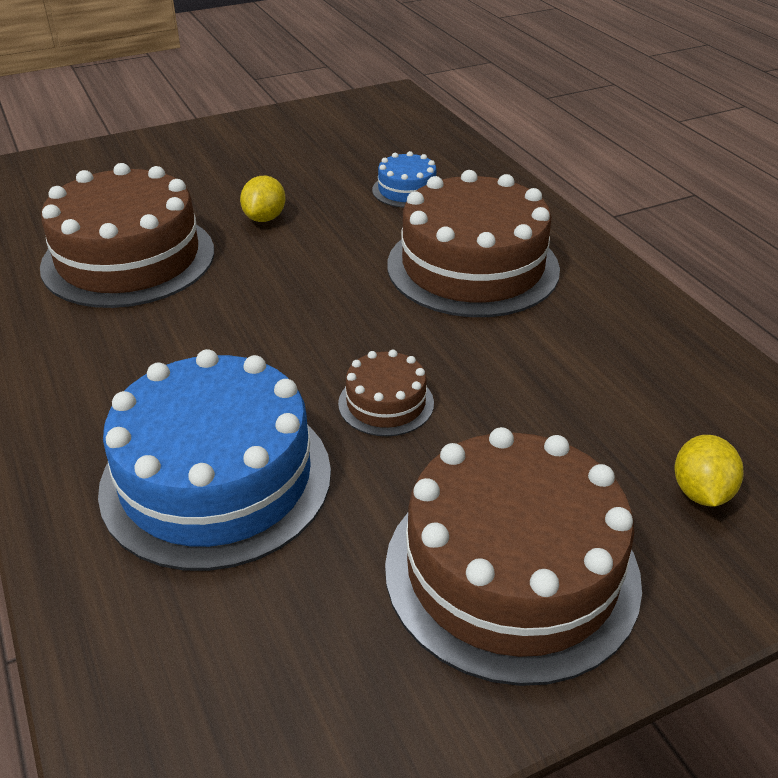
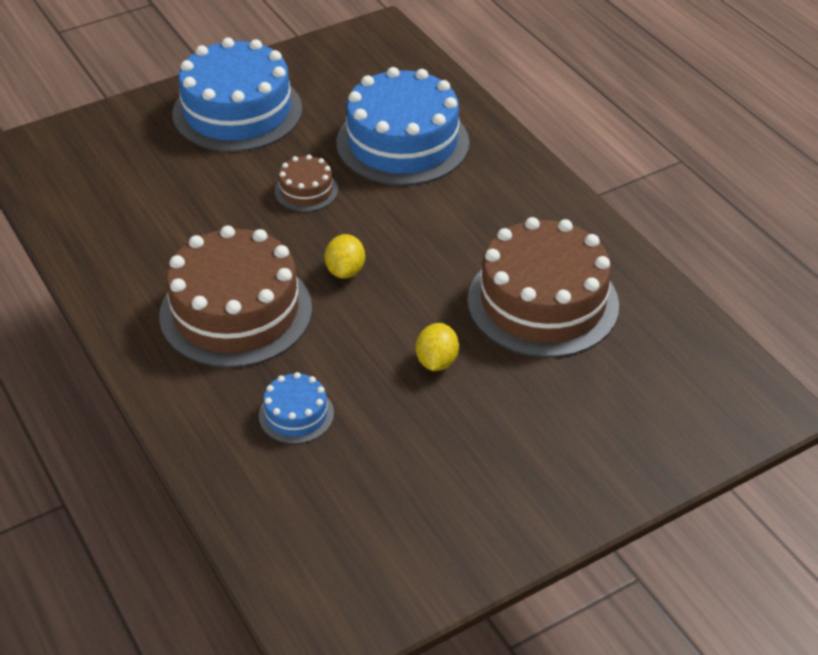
camera: 175 degrees right, 5 degrees up
(511, 571) = (237, 111): brown cake -> blue cake
(701, 492) = (121, 151): yellow lemon -> yellow lemon (345, 271)

